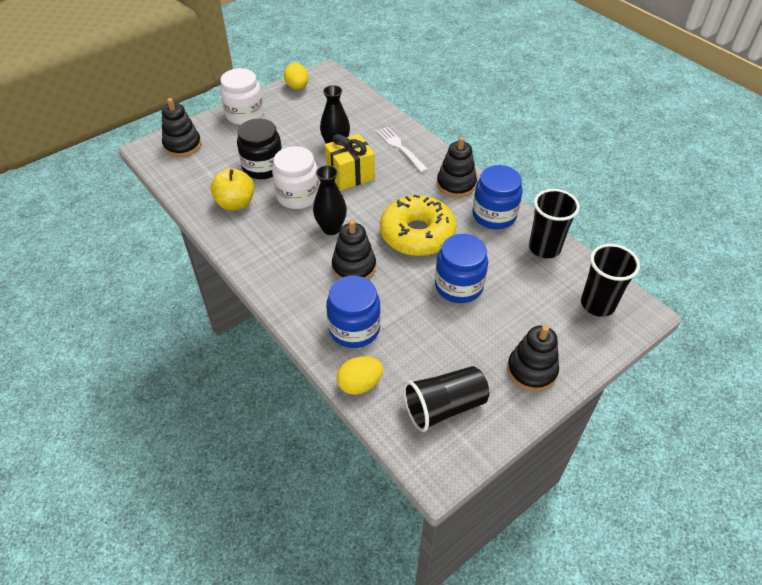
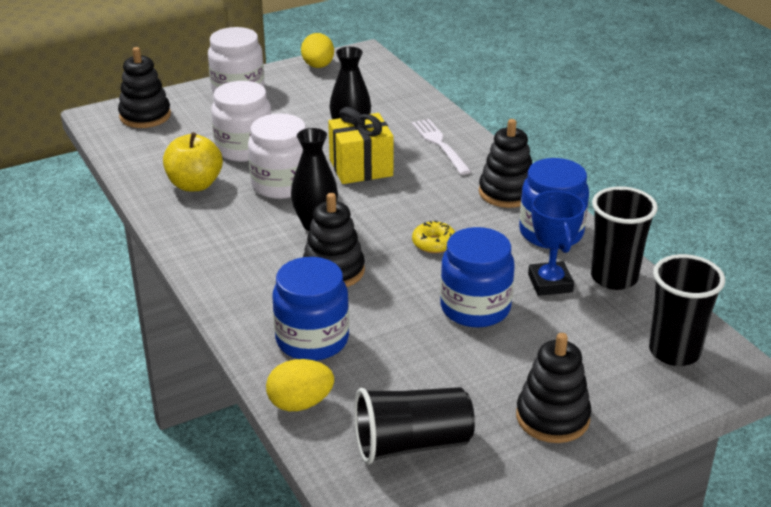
camera: 10 degrees right, 15 degrees down
(263, 167) = (244, 149): black jar -> white jar
(417, 234) = (434, 243): yellow donut -> yellow donut, size x0.41
(503, 258) = (550, 283): none -> blue trophy

